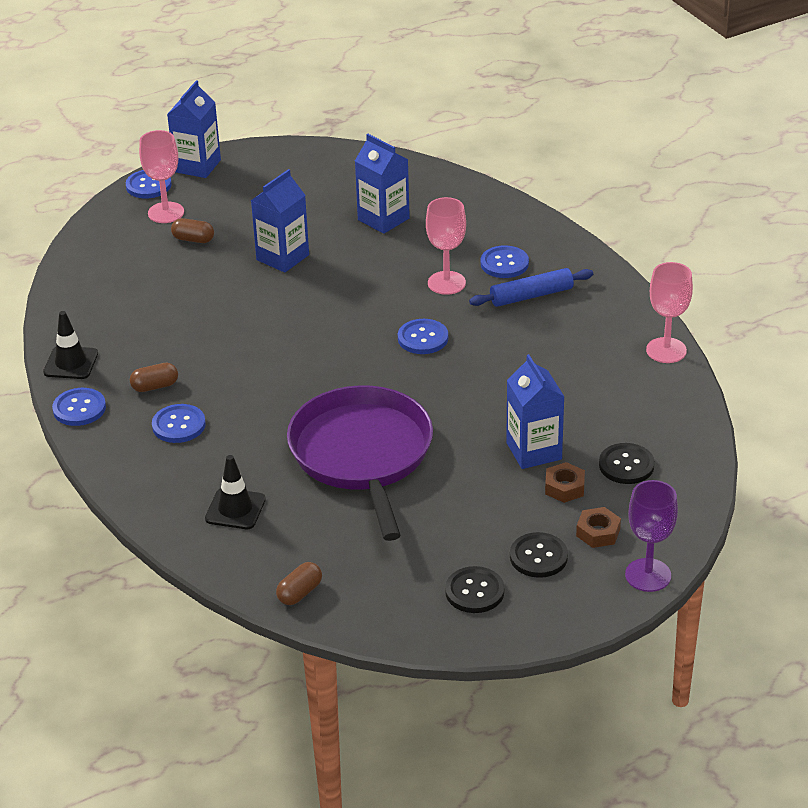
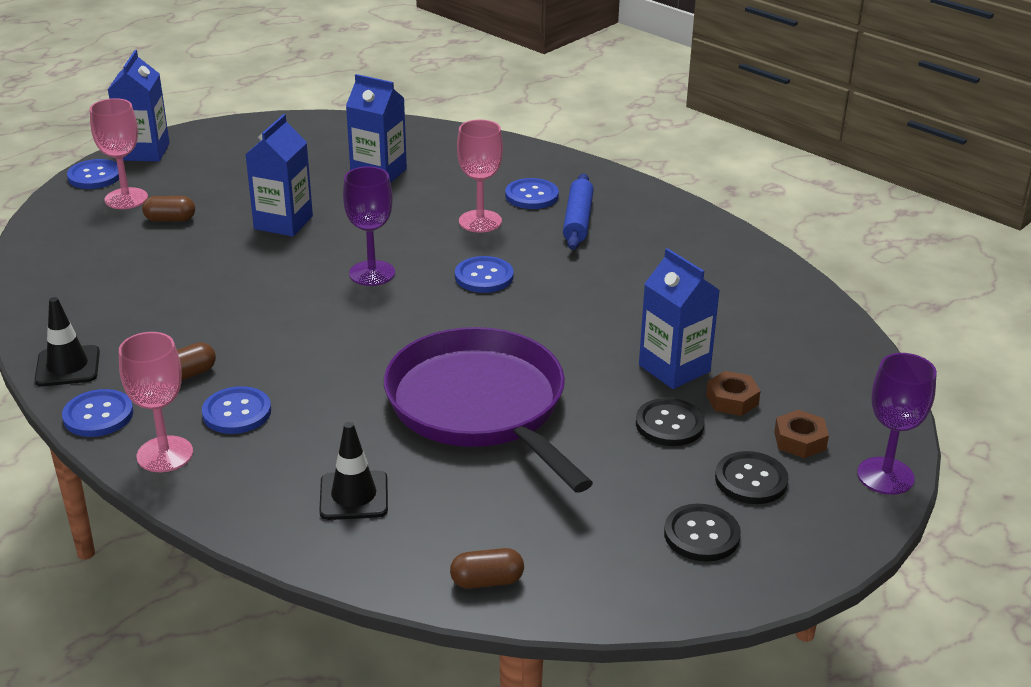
camera: 20 degrees left, 5 degrees down
(300, 593) = (487, 581): brown capsule -> brown capsule turned 60 degrees clockwise
(333, 319) = (372, 273): none -> purple goblet
(531, 295) = (577, 220): blue rolling pin -> blue rolling pin turned 45 degrees counterclockwise
(626, 465) = (783, 365): black button -> black button (669, 424)
(666, 350) = (749, 249): pink goblet -> pink goblet (165, 454)

